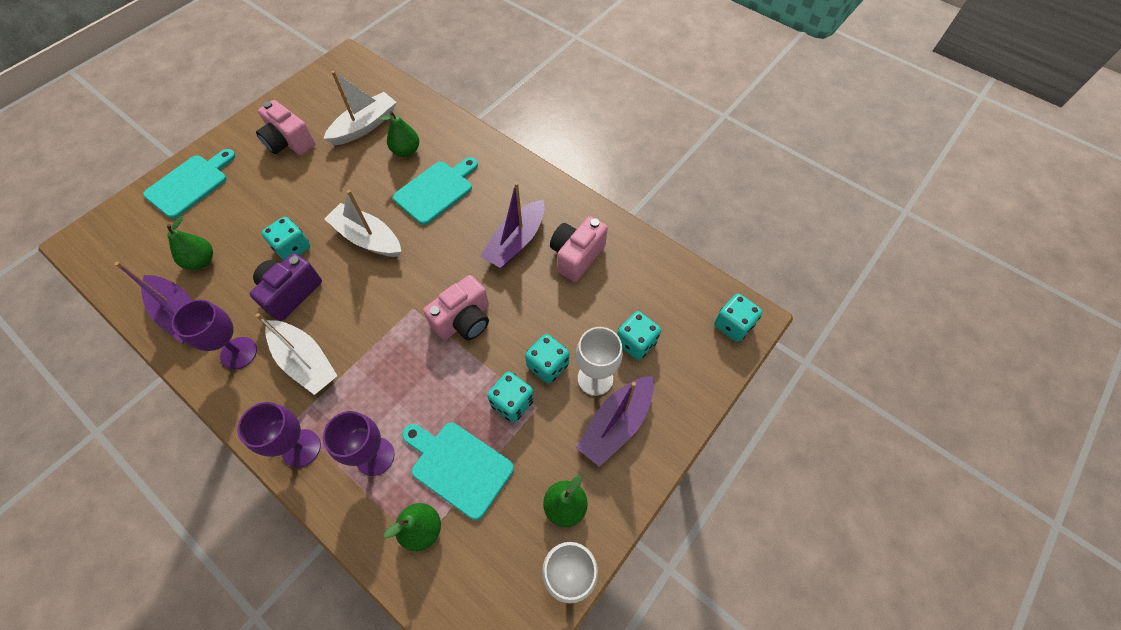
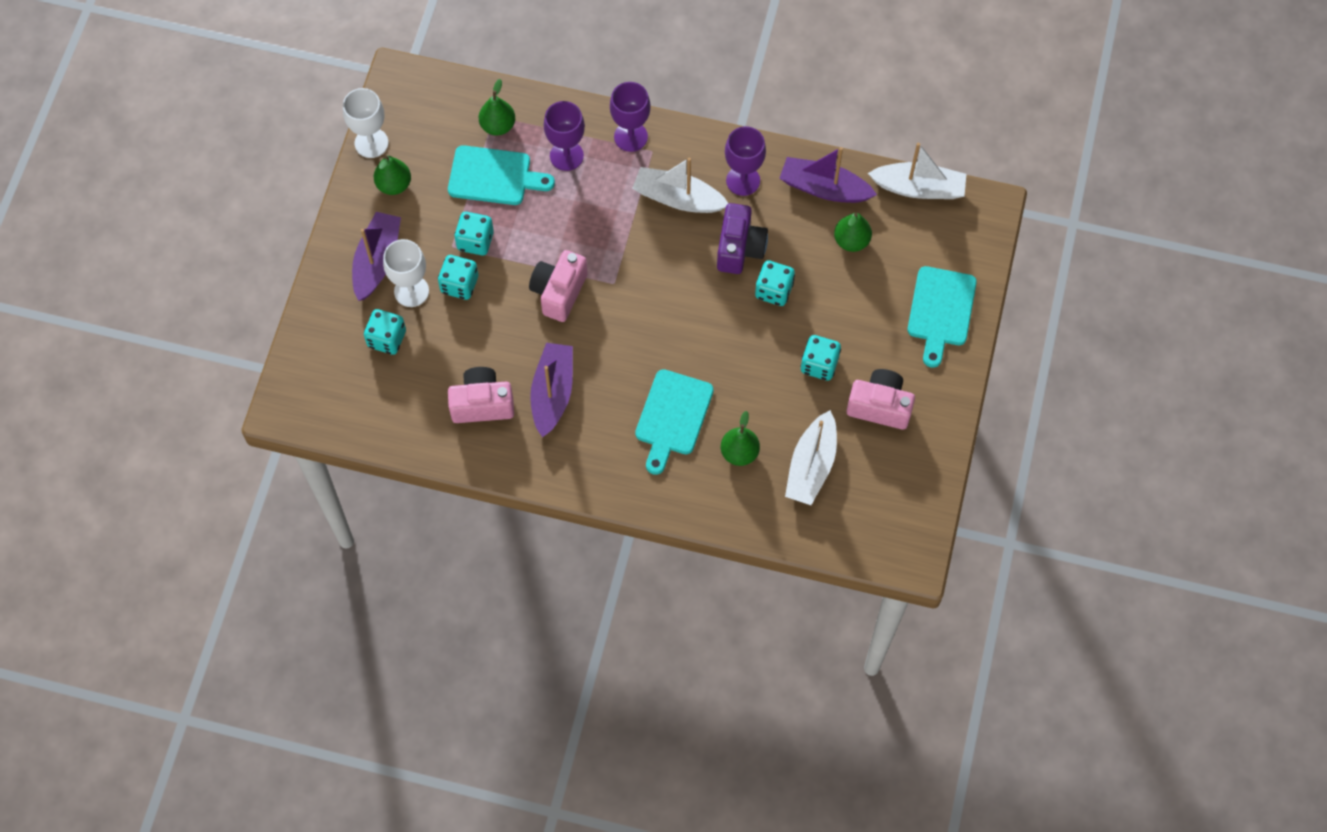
camera: 155 degrees right, 5 degrees up
(367, 238) = (707, 332): white boat -> white boat (919, 188)
(576, 256) = (482, 404): pink camera -> pink camera turned 105 degrees counterclockwise
(733, 325) = (299, 395): turquoise dice -> turquoise dice (819, 364)

